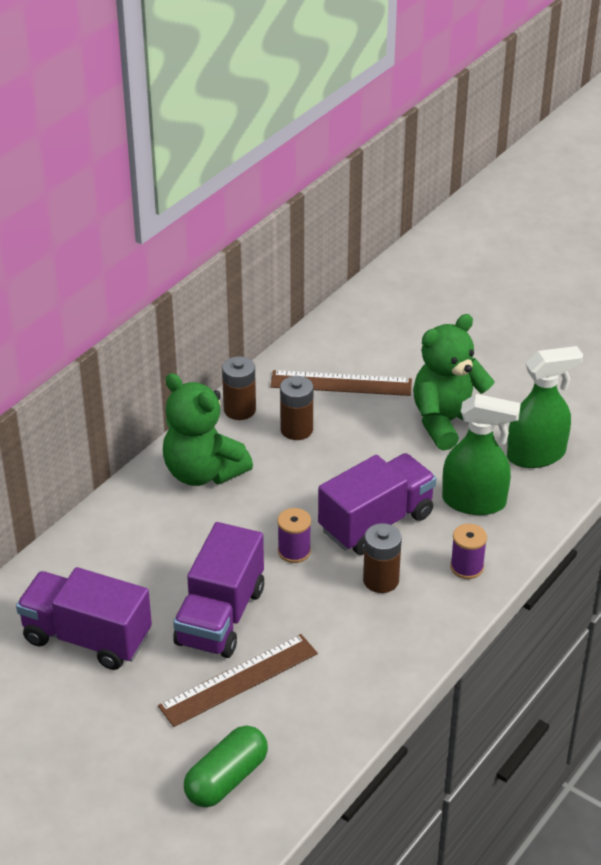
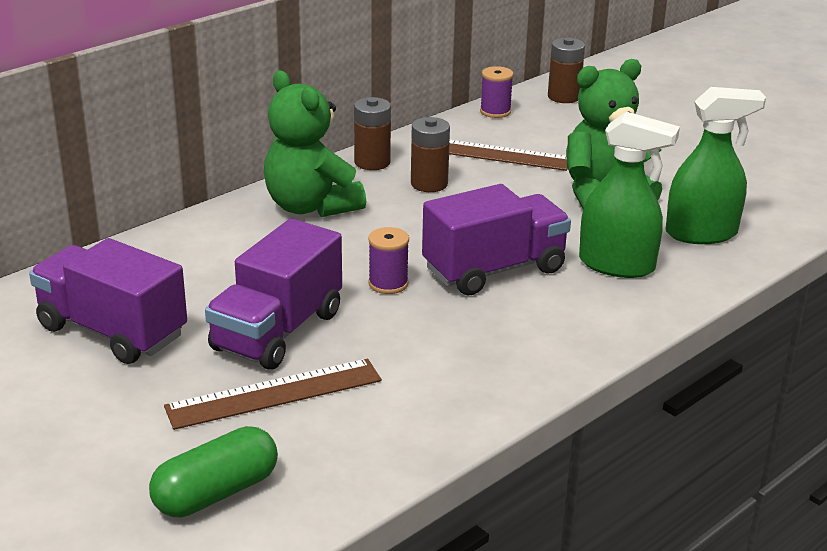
camera: 10 degrees right, 10 degrees down
(381, 580) = (483, 321): brown battery -> brown battery (563, 97)
(466, 567) = (593, 322): purple spool -> purple spool (495, 111)

